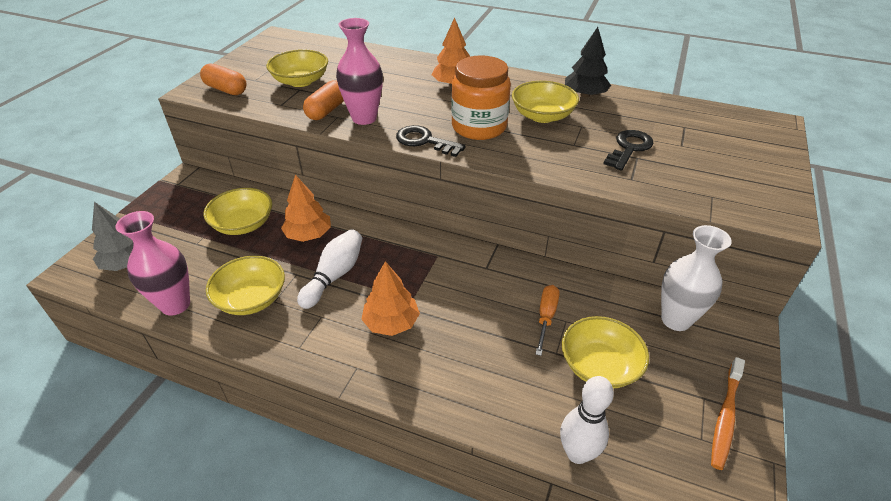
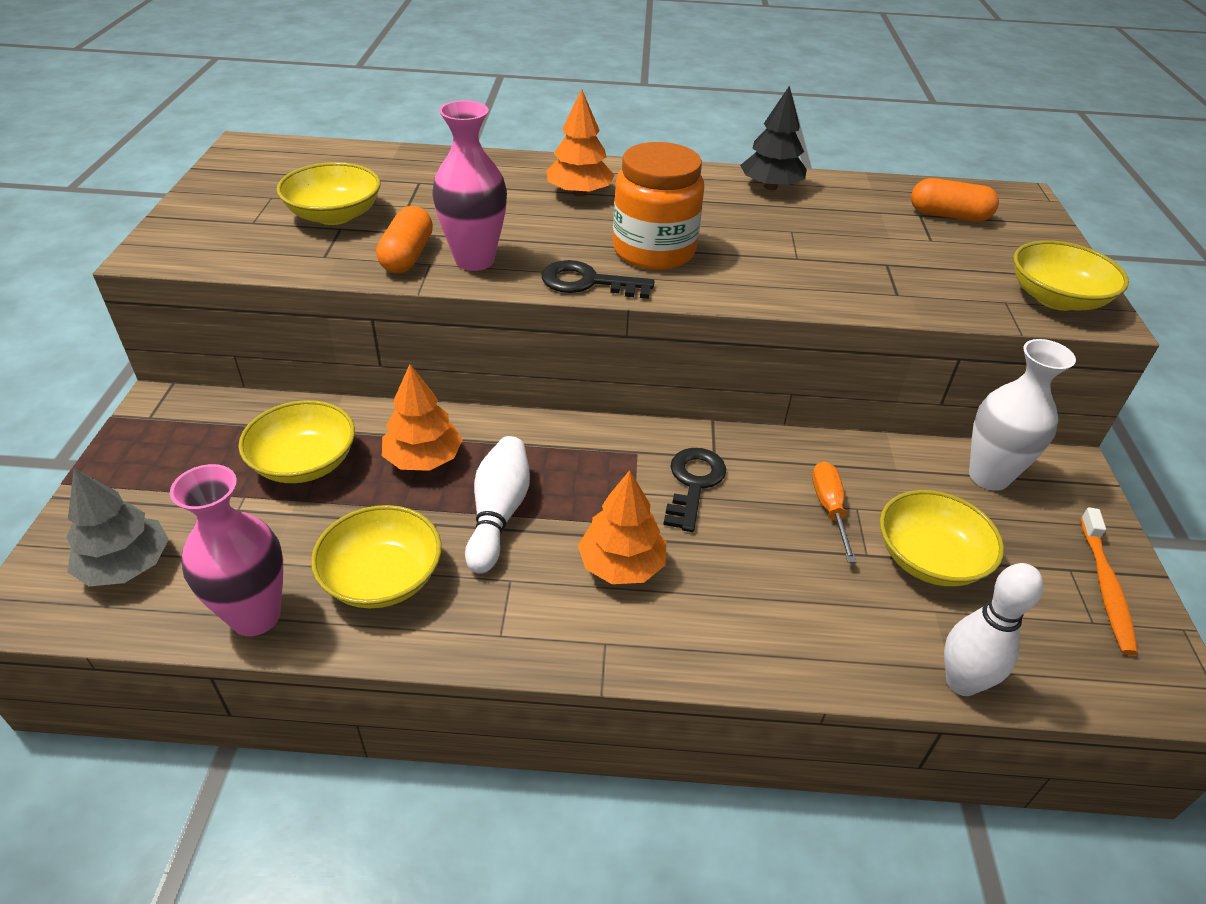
camera: 20 degrees left, 0 degrees up
(226, 89) = (212, 243): orange capsule -> orange capsule (948, 215)
(542, 116) = (731, 223): yellow bowl -> yellow bowl (1056, 298)
(629, 148) = (870, 253): black key -> black key (693, 483)

